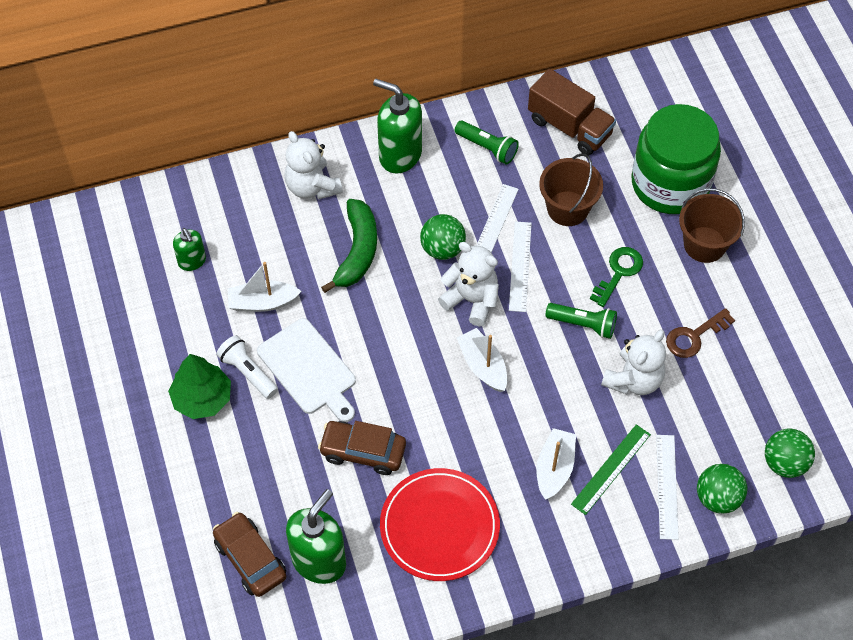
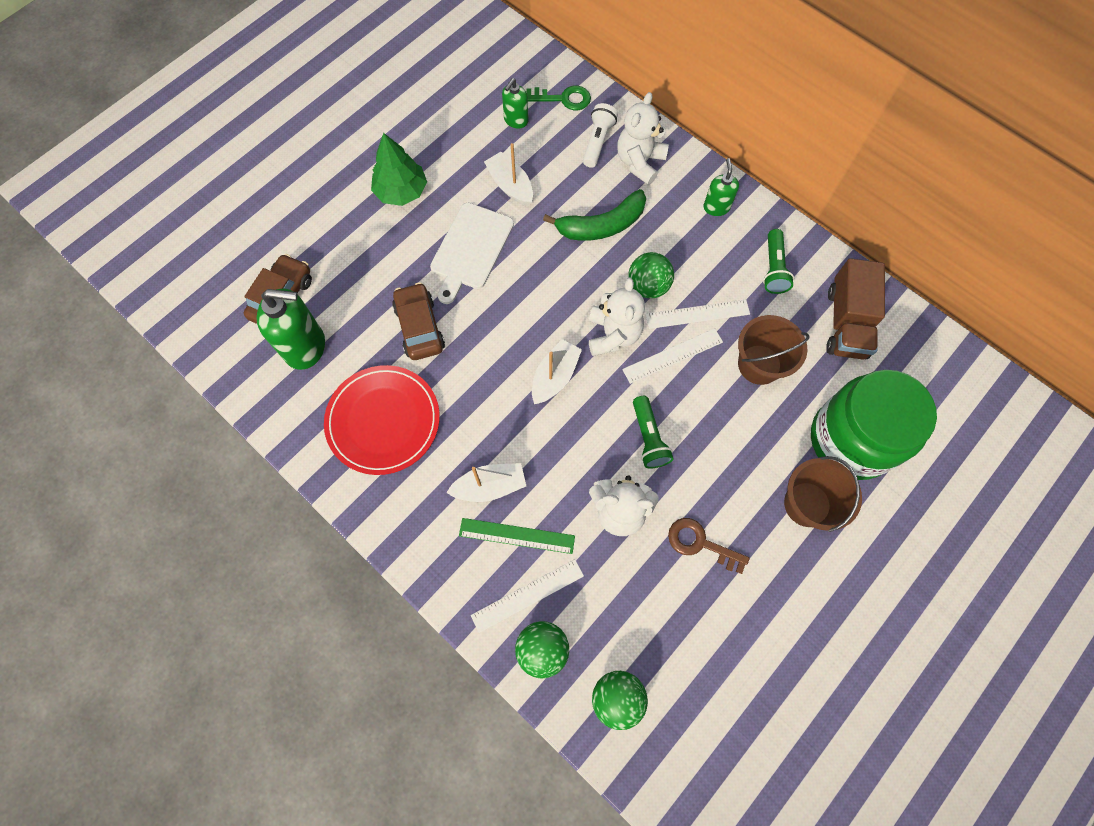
camera: 60 degrees right, 10 degrees up
(248, 372) = (442, 209): white flashlight -> white flashlight (597, 142)
(400, 155) = (716, 207): green soap dispenser -> green soap dispenser, size x0.55
(618, 272) = (723, 441): green key -> green key (563, 99)

